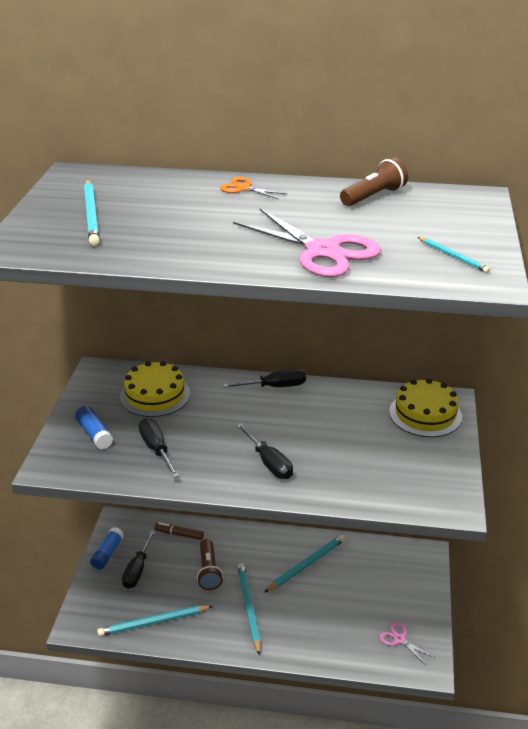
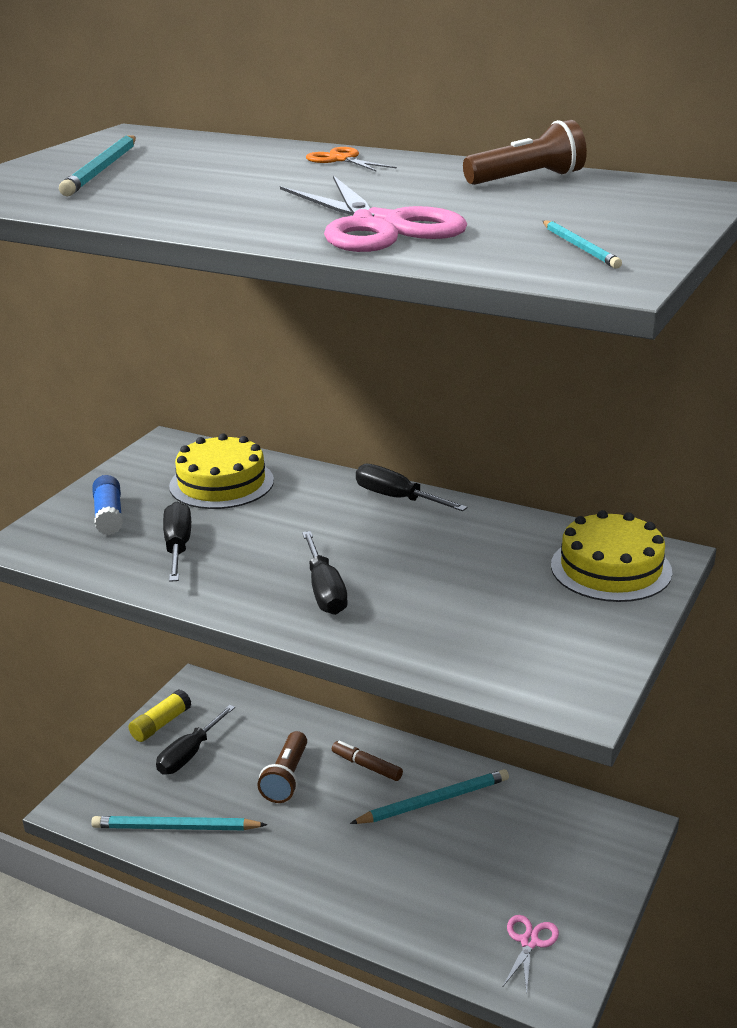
camera: 20 degrees right, 5 degrees down
(107, 553) = (161, 724): blue glue stick -> yellow glue stick
(179, 534) = (270, 720): brown marker -> brown marker (367, 766)
(249, 608) = (319, 841): turquoise pencil -> none
(274, 387) = (397, 498): black screwdriver -> black screwdriver turned 150 degrees counterclockwise
(399, 639) = (529, 942): pink scissors -> pink scissors turned 45 degrees clockwise

